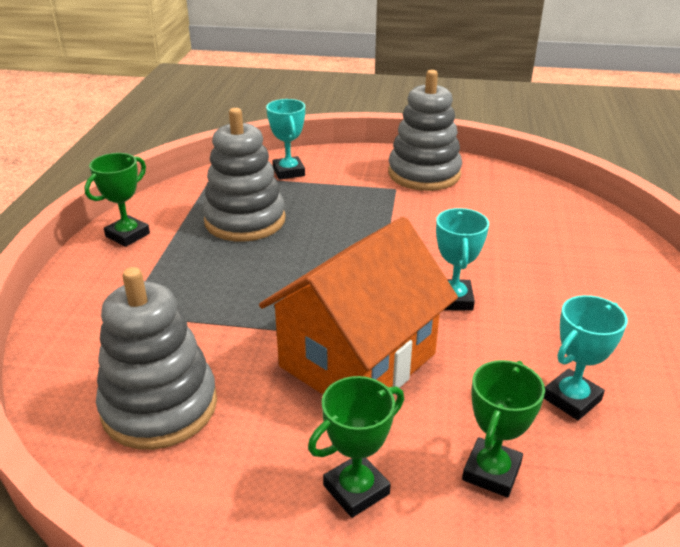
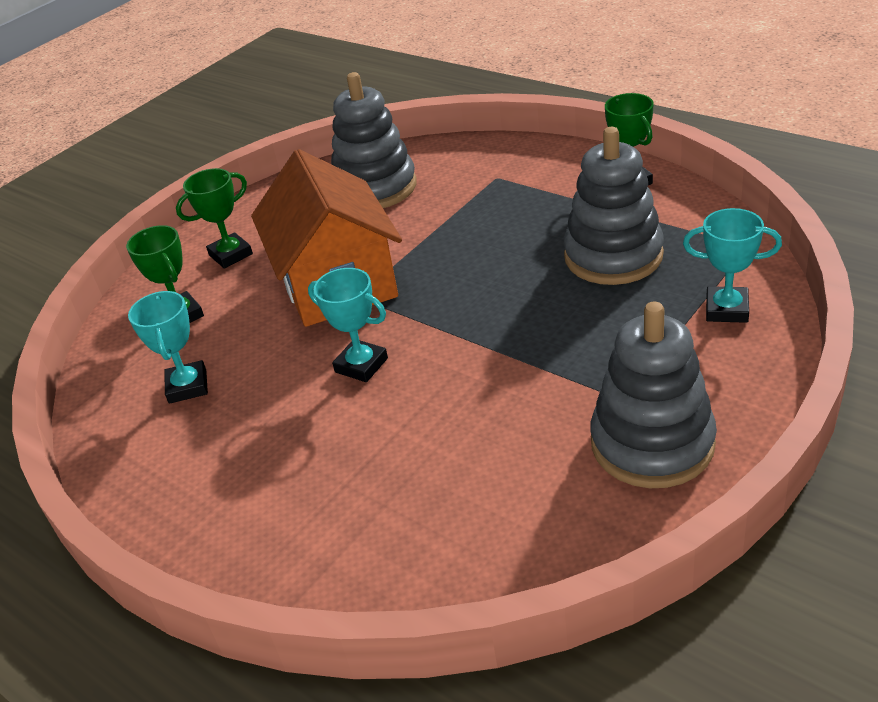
camera: 125 degrees right, 5 degrees up
(356, 489) = (230, 255): green trophy -> green trophy turned 60 degrees clockwise

